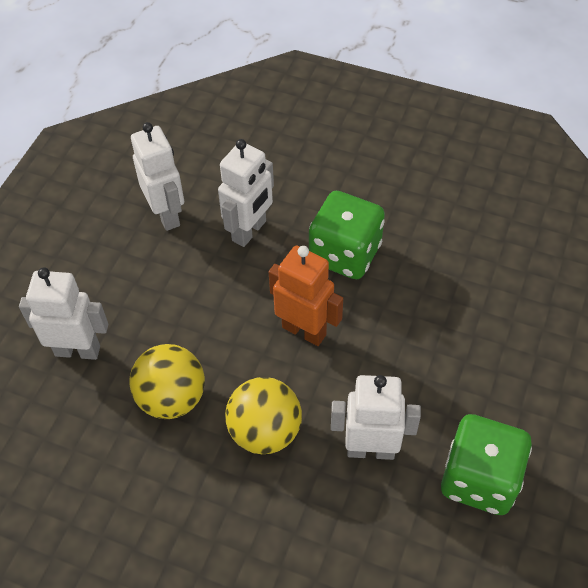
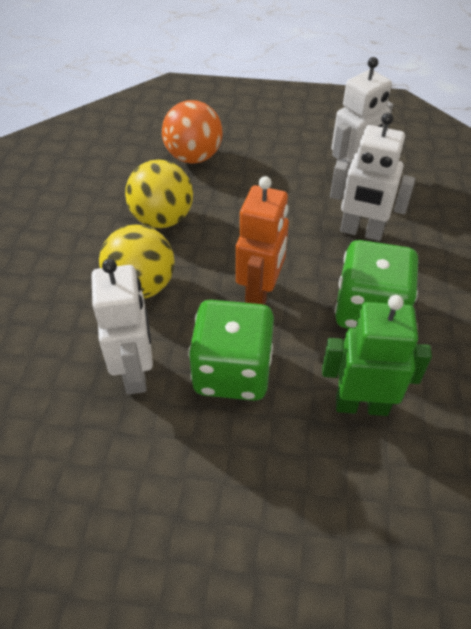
camera: 75 degrees right, 5 degrees down
(78, 350) = (193, 157): white robot -> orange ball
(436, 287) = (361, 405): none -> green robot
(479, 479) = (115, 483): green dice -> green dice (232, 372)

